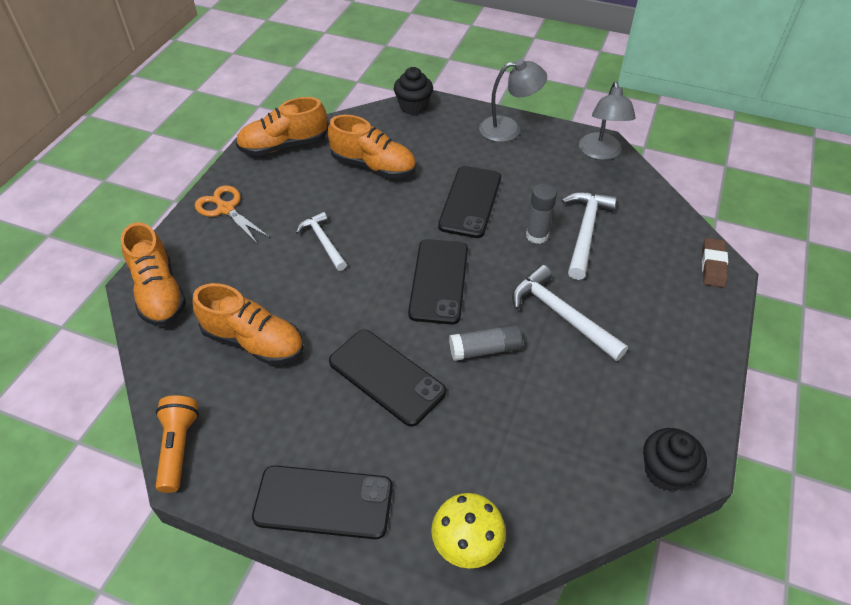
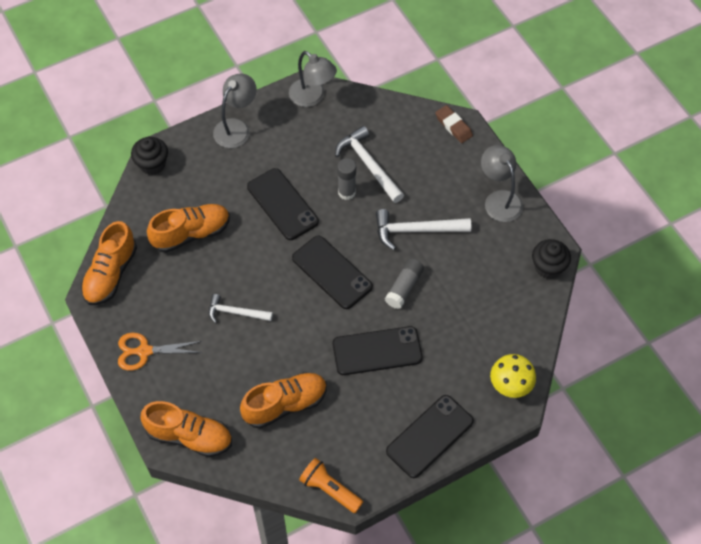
camera: 50 degrees left, 10 degrees up
(686, 361) = (499, 199): none -> grey lamp

